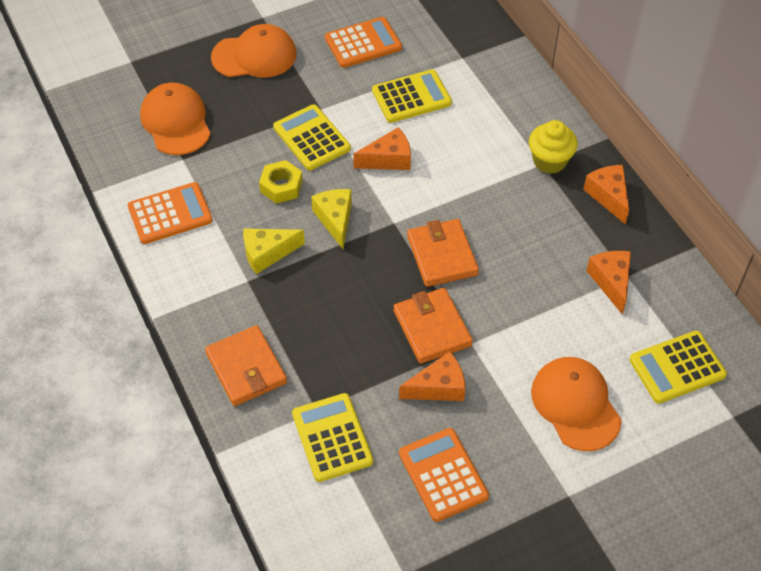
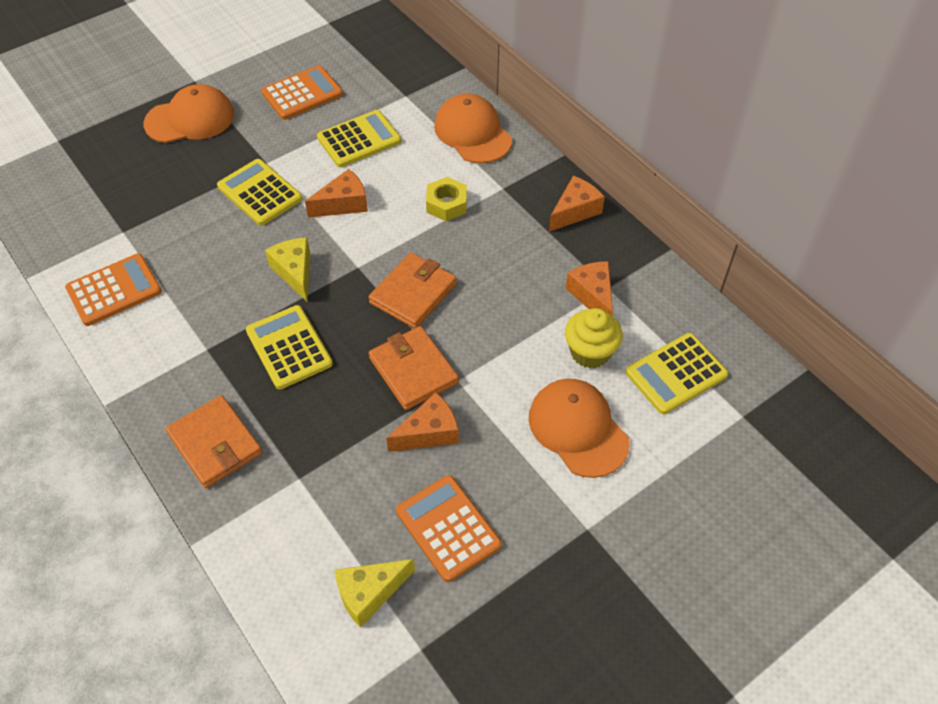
camera: 10 degrees left, 0 degrees up
(176, 122) = (112, 195): orange cap -> orange cap (473, 133)
(267, 253) = (225, 317): yellow cheese -> yellow cheese (369, 593)
(281, 186) = (233, 246): yellow nut -> yellow nut (446, 204)
(332, 437) = (320, 506): yellow calculator -> yellow calculator (289, 347)
(442, 255) = (413, 293): orange wallet -> orange wallet turned 60 degrees clockwise
(549, 161) = (509, 184): yellow cupcake -> yellow cupcake (590, 352)
(608, 196) = (575, 211): orange cheese -> orange cheese turned 75 degrees clockwise

